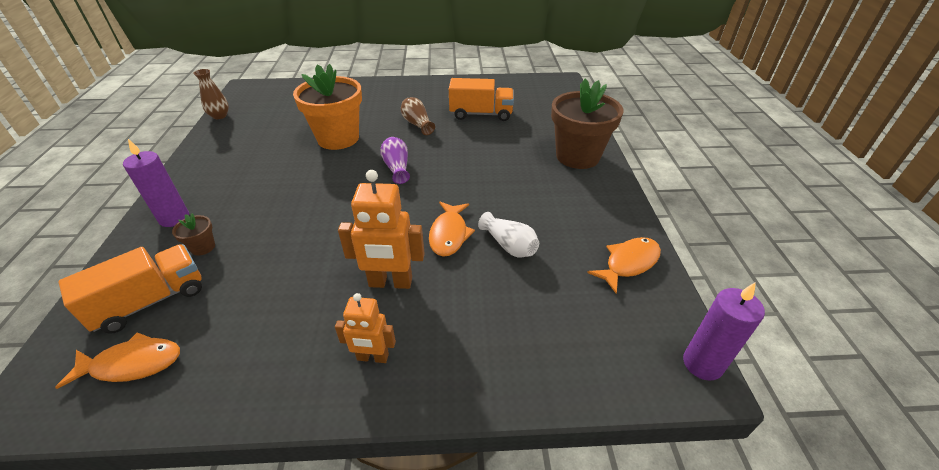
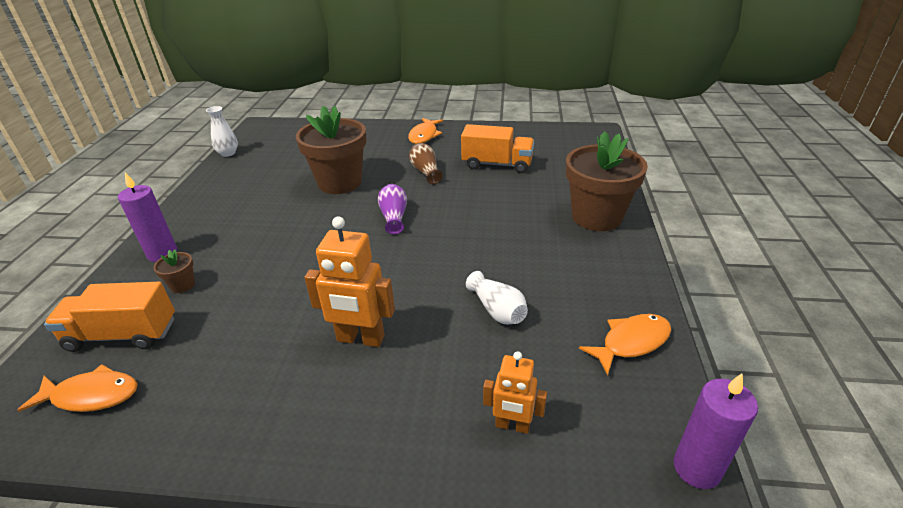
camera: 10 degrees right, 5 degrees down
(151, 301) = (122, 335): orange truck -> orange truck turned 150 degrees counterclockwise
(219, 116) = (228, 153): brown vase -> white vase
(338, 138) = (340, 182): orange flower pot -> brown flower pot
(372, 357) = (324, 416): orange robot -> orange robot (512, 425)
(449, 234) = (434, 292): orange fish -> orange fish (424, 136)

